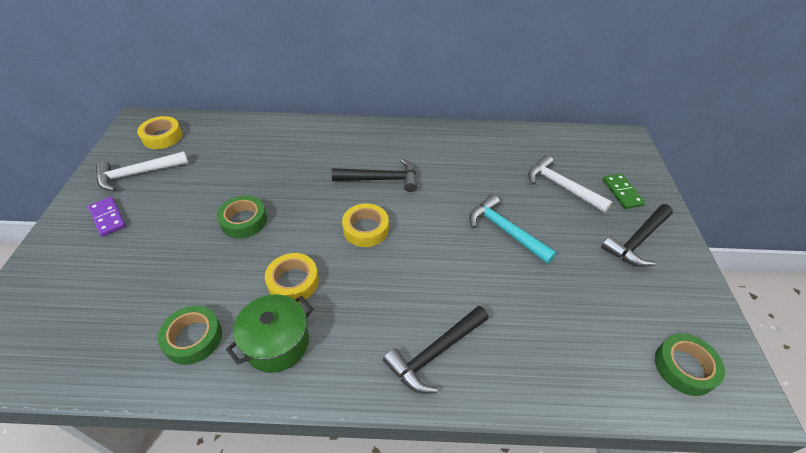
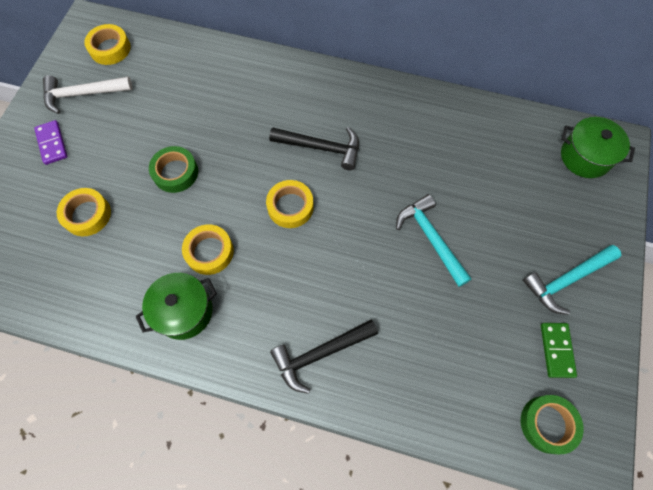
camera: 15 degrees right, 20 degrees up
(153, 273) = (87, 215): none -> yellow tape
(193, 338) = (114, 290): green tape -> none
(561, 186) = (512, 195): white hammer -> none
(606, 151) = (585, 157): none -> green pot
(622, 192) = (578, 217): green domino -> green domino (557, 350)
(637, 241) = (566, 280): black hammer -> turquoise hammer

